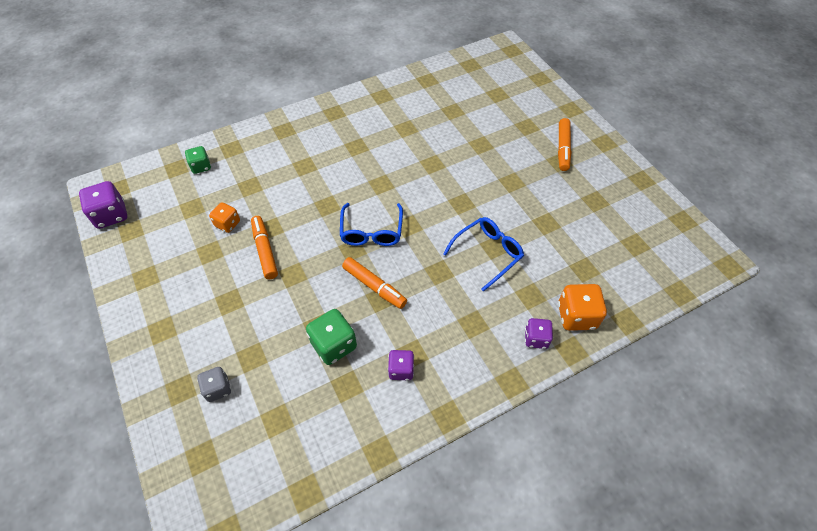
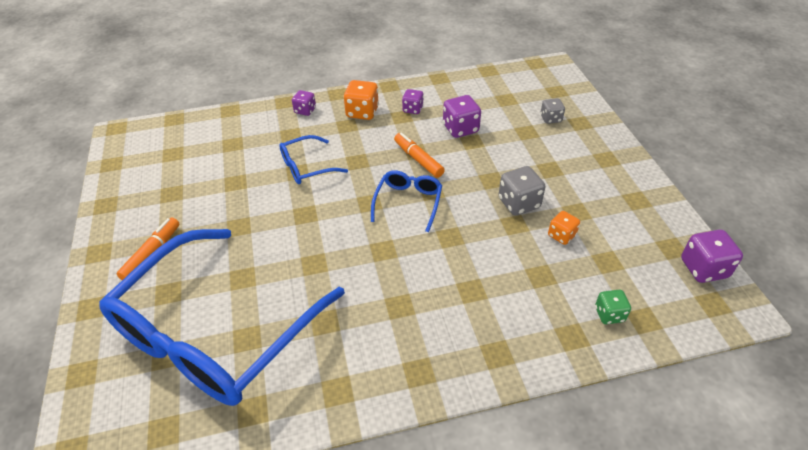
camera: 165 degrees left, 10 degrees down
(265, 250) = (519, 203): orange marker -> grey dice
(334, 345) = (460, 129): green dice -> purple dice
(475, 110) = (215, 333): none -> blue glasses
(576, 316) = (265, 117): orange dice -> orange dice (362, 112)

